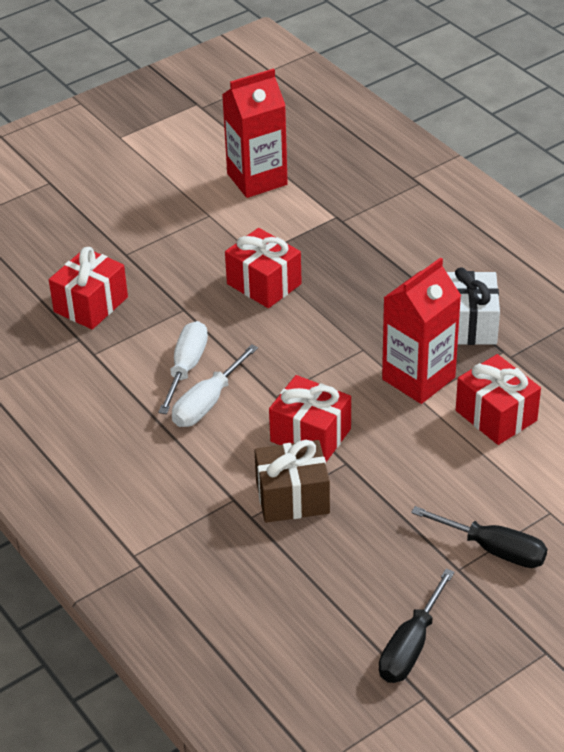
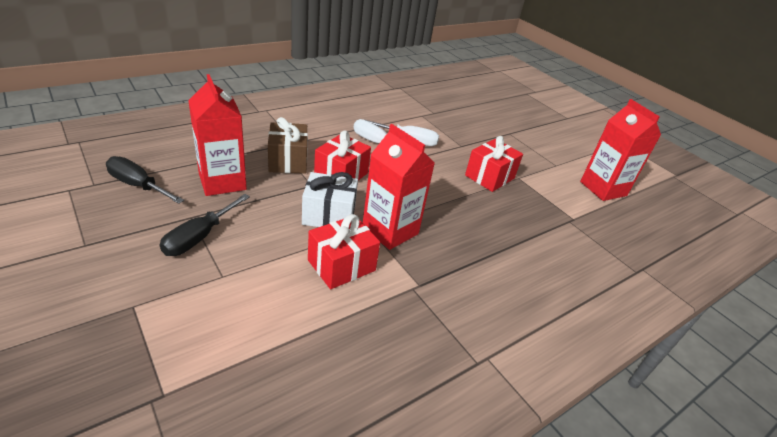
camera: 85 degrees right, 5 degrees down
(91, 304) = (463, 118): red gift -> none
(370, 558) = (222, 182): none -> red carton
(469, 324) = (453, 270): white gift -> white gift (329, 215)

